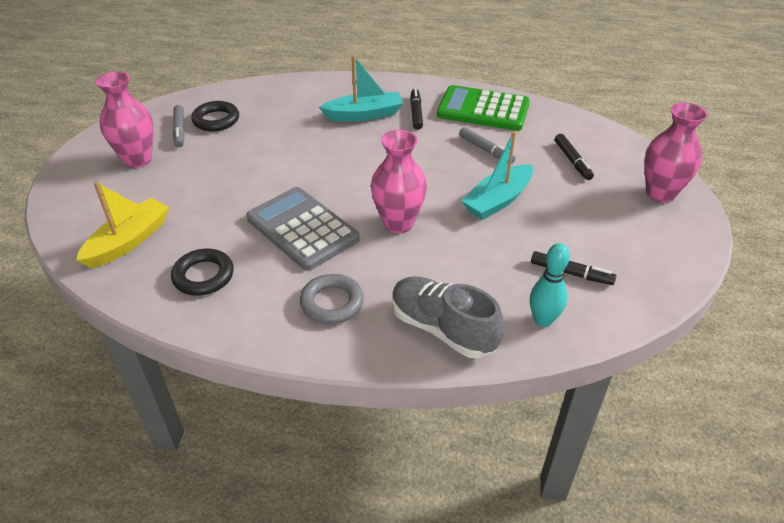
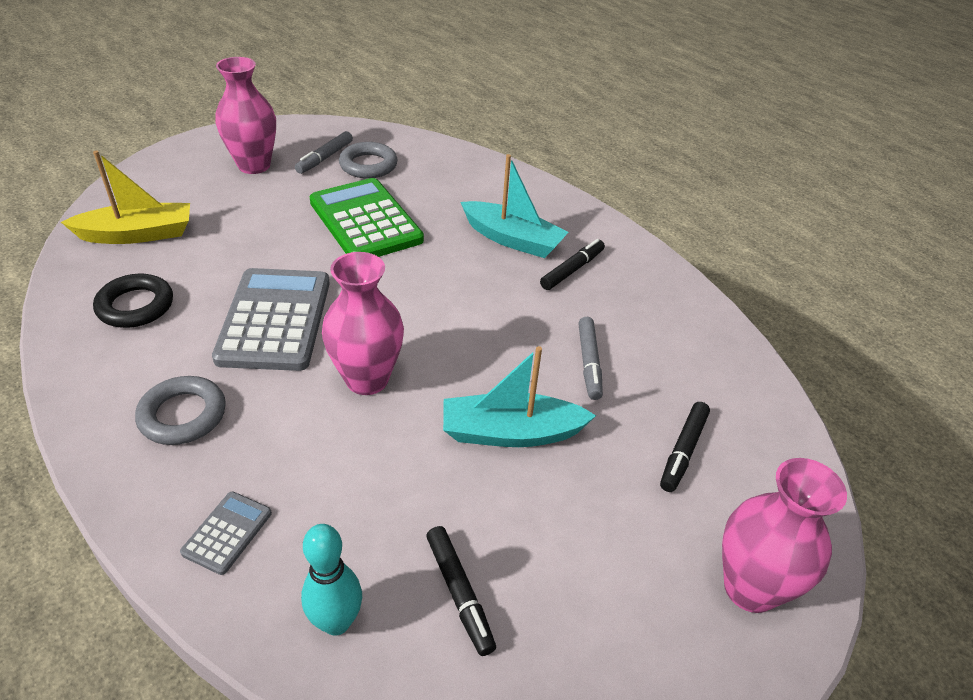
camera: 40 degrees right, 0 degrees up
(216, 120) = (368, 165): black ring -> grey ring
(442, 328) = (227, 533): grey shoe -> grey calculator
(483, 110) = (659, 312): green calculator -> green calculator (365, 221)

